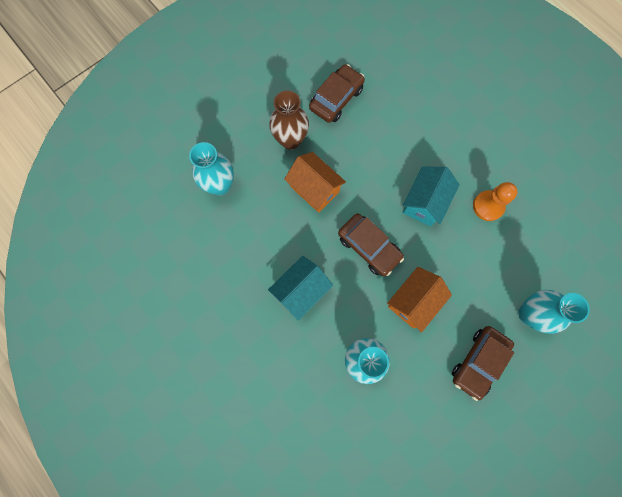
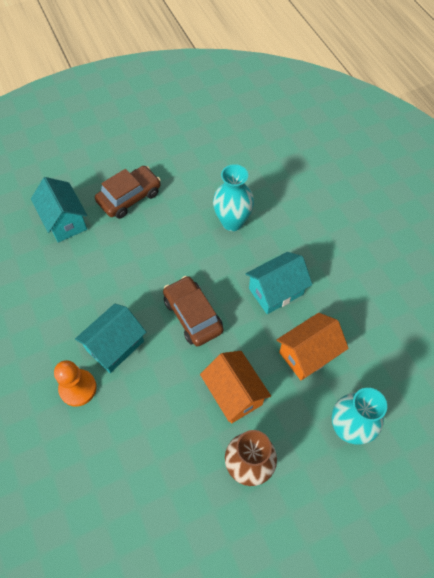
camera: 165 degrees left, 15 degrees down
(336, 99) = (171, 512): brown car -> none
(413, 301) = (167, 256): orange house -> orange house (308, 354)
(488, 206) = (49, 325): orange pawn -> orange pawn (78, 388)
(529, 314) = (64, 221): turquoise vase -> turquoise house

